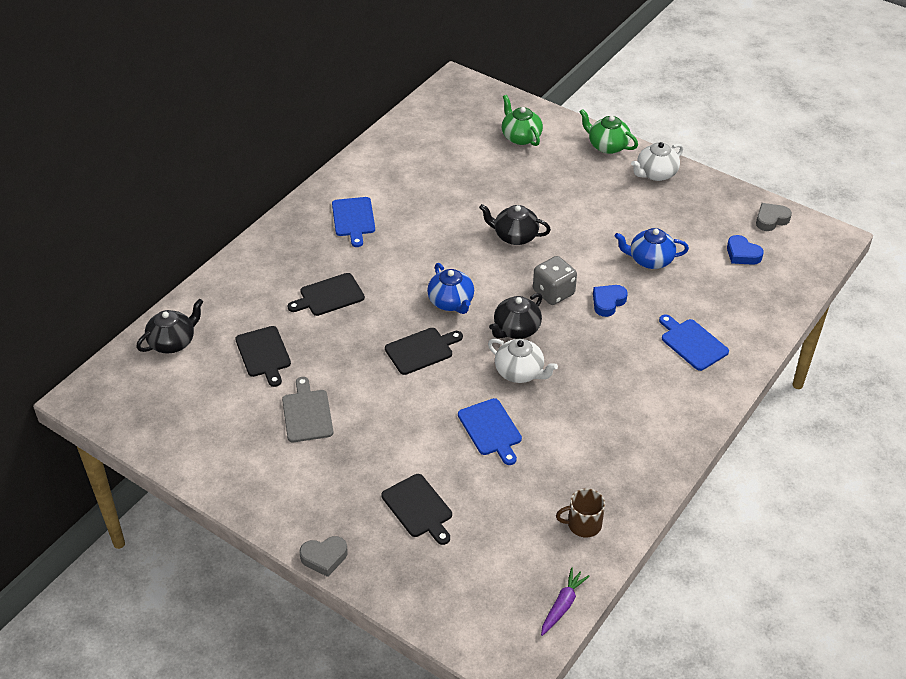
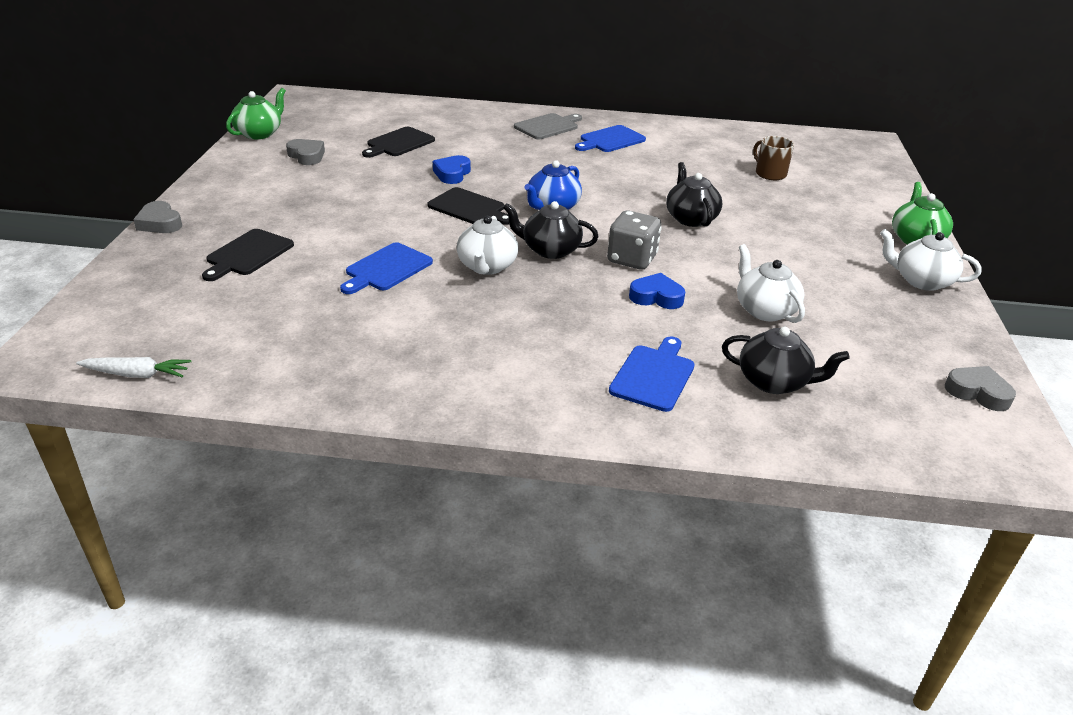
camera: 60 degrees right, 10 degrees down
(173, 342) = (381, 109): black teapot -> black teapot (774, 382)
(248, 425) = (307, 156): none -> grey heart
(307, 413) = (339, 176): grey cutting board -> grey cutting board (548, 126)
(329, 296) = (498, 152): black cutting board -> none
(520, 137) = (845, 188): green teapot -> green teapot (259, 133)
(562, 605) = (137, 374): purple carrot -> white carrot
(583, 524) = (275, 360): brown mug -> brown mug (770, 173)
(650, 260) = (764, 310): blue teapot -> white teapot
(742, 254) = (873, 381): blue heart -> blue heart (452, 174)

